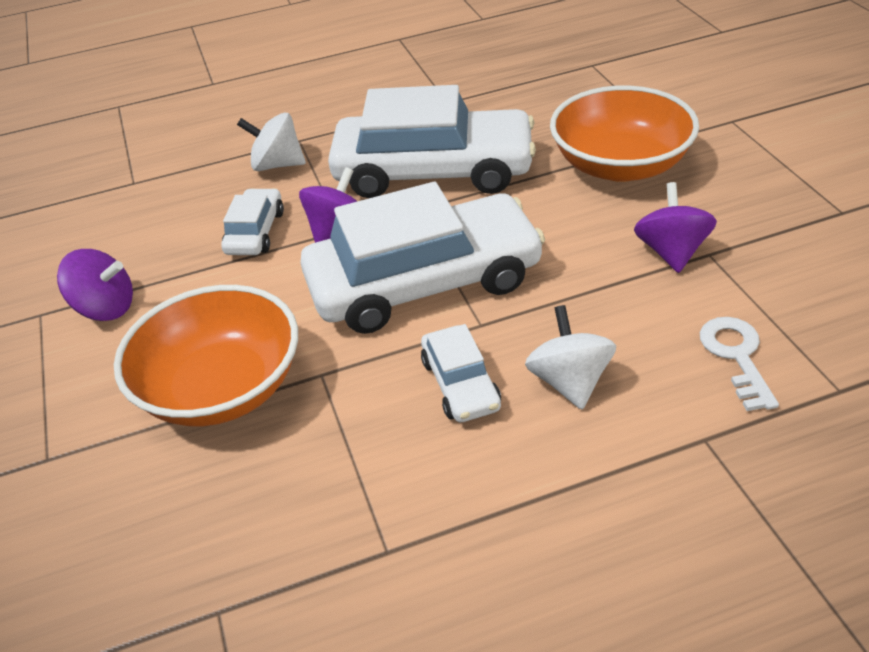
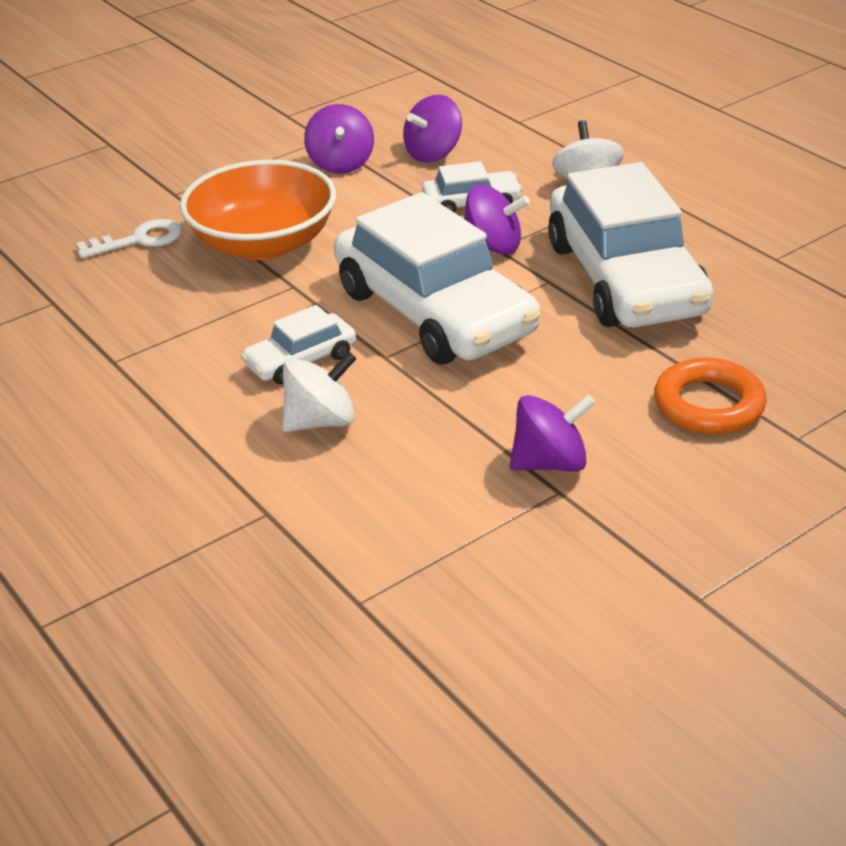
camera: 70 degrees right, 5 degrees down
(144, 242) = (433, 153): none -> purple spinning top
(620, 165) = (708, 405): orange bowl -> orange ring
(736, 356) = (389, 524): white key -> white key (139, 240)

